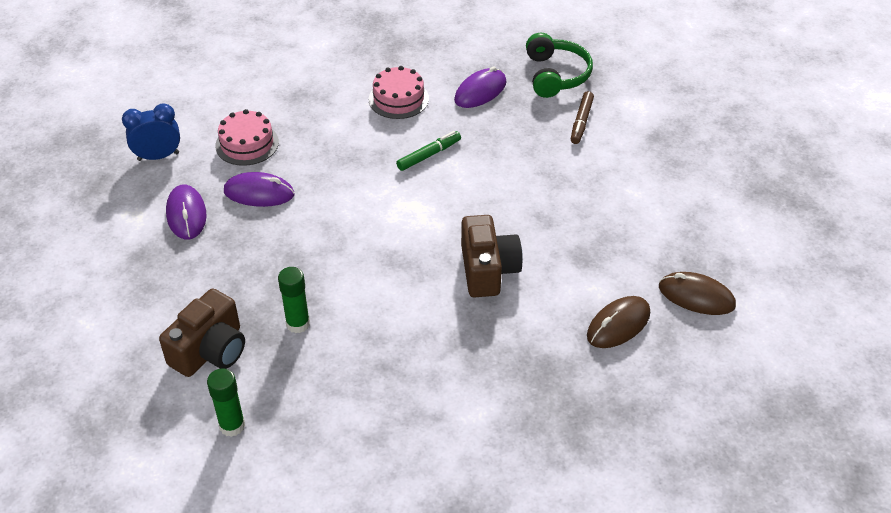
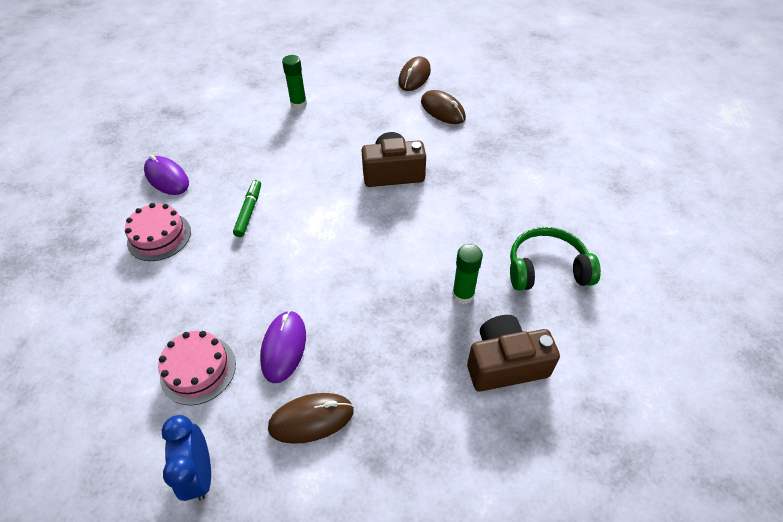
camera: 90 degrees left, 5 degrees up
(186, 214) = (311, 419): purple mouse -> brown mouse
(210, 350) = (505, 364): brown camera -> brown camera turned 45 degrees counterclockwise
(232, 426) = (586, 333): green glue stick -> green glue stick (298, 104)
(429, 155) = (249, 211): green marker -> green marker turned 45 degrees clockwise
(556, 75) = (160, 131): green headphones -> green headphones (546, 269)
(581, 122) = (226, 119): brown marker -> none

